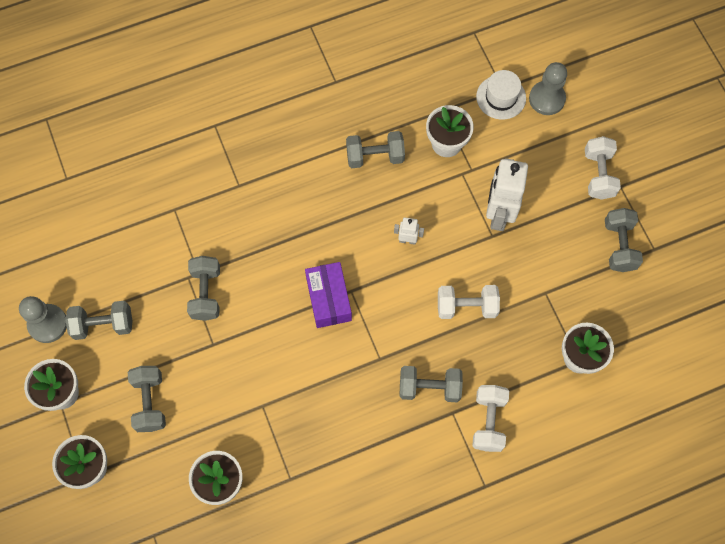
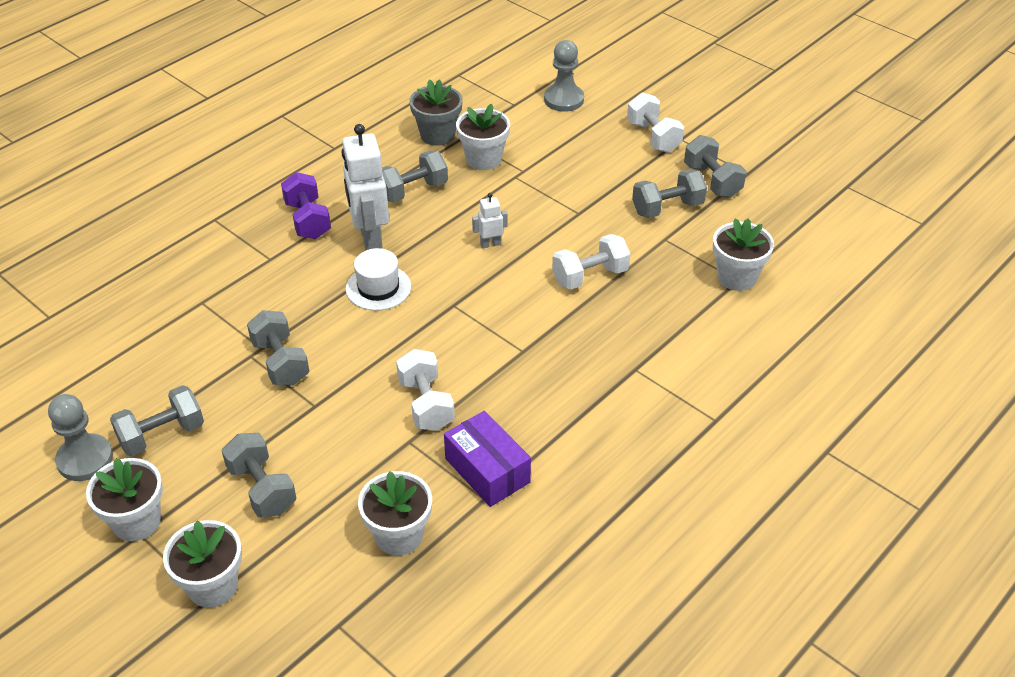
camera: 25 degrees left, 25 degrees down
(282, 156) = (308, 220): none -> purple dumbbell
(329, 299) = (432, 320): purple box -> purple box (487, 470)
(423, 100) = (437, 135): none -> grey flower pot
(429, 387) = (595, 356): grey dumbbell -> grey dumbbell (667, 208)
(488, 421) = (679, 362): white dumbbell -> white dumbbell (426, 404)
(498, 214) = (574, 195): white robot -> white robot (370, 239)
(501, 97) = (517, 111): white hat -> white hat (378, 288)

